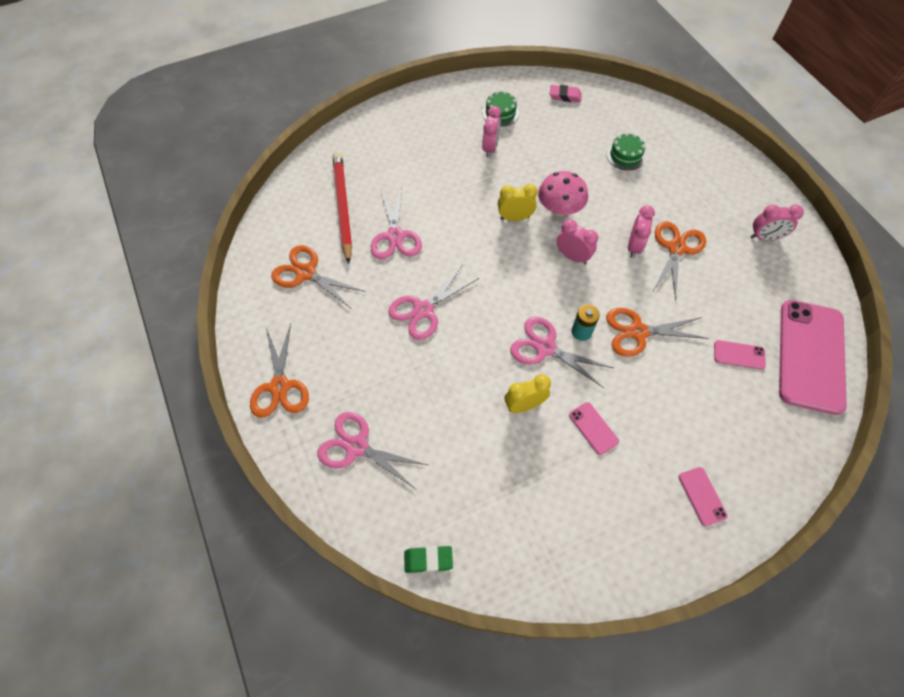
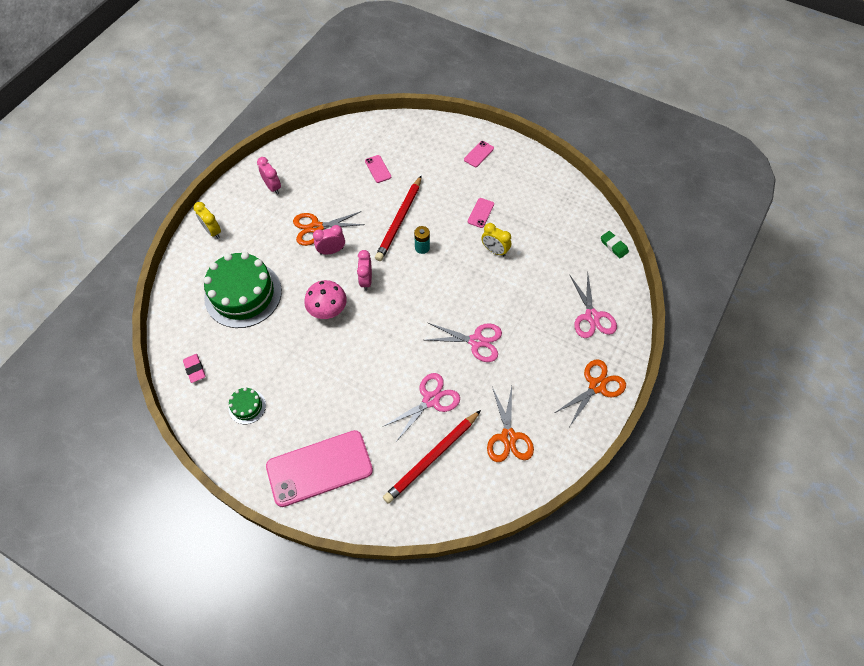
camera: 125 degrees left, 0 degrees up
(490, 148) = (295, 390): pink clock -> none
(515, 218) = (356, 332): yellow clock -> yellow clock (213, 231)
(545, 347) = (448, 260): pink scissors -> none
(625, 156) = (243, 294): green cake -> green cake, size x2.24
(638, 332) = (399, 220): orange scissors -> red pencil
(810, 355) = (353, 139): pink phone -> pink phone (319, 468)

